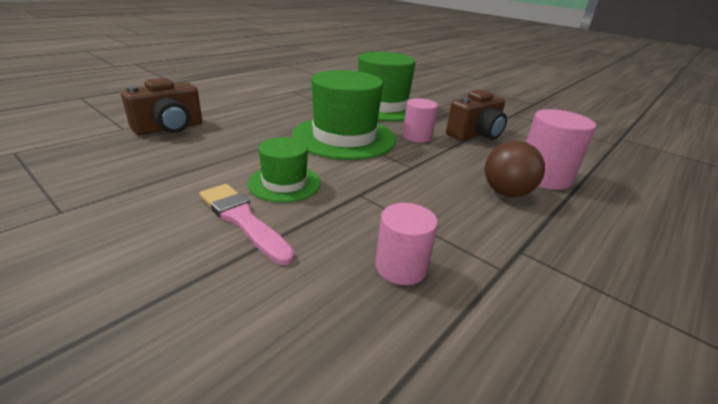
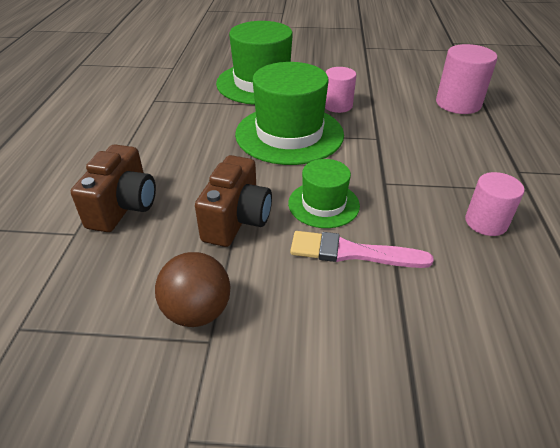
camera: 35 degrees left, 10 degrees up
(475, 135) = (371, 83): brown camera -> brown camera (237, 220)
(506, 193) = (457, 129): brown ball -> brown ball (197, 311)

